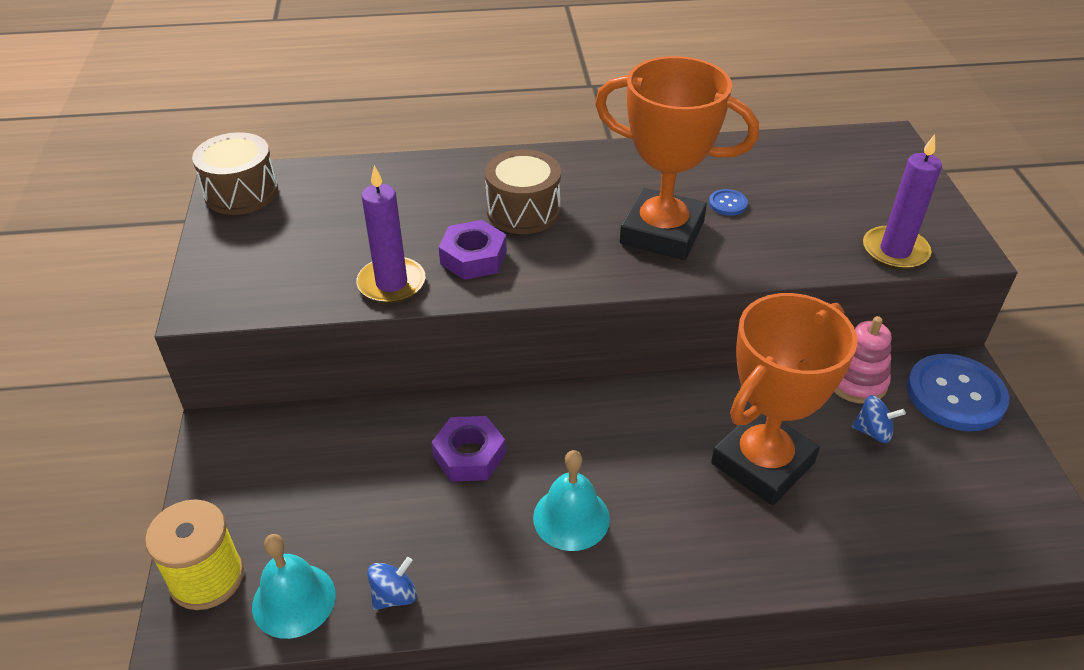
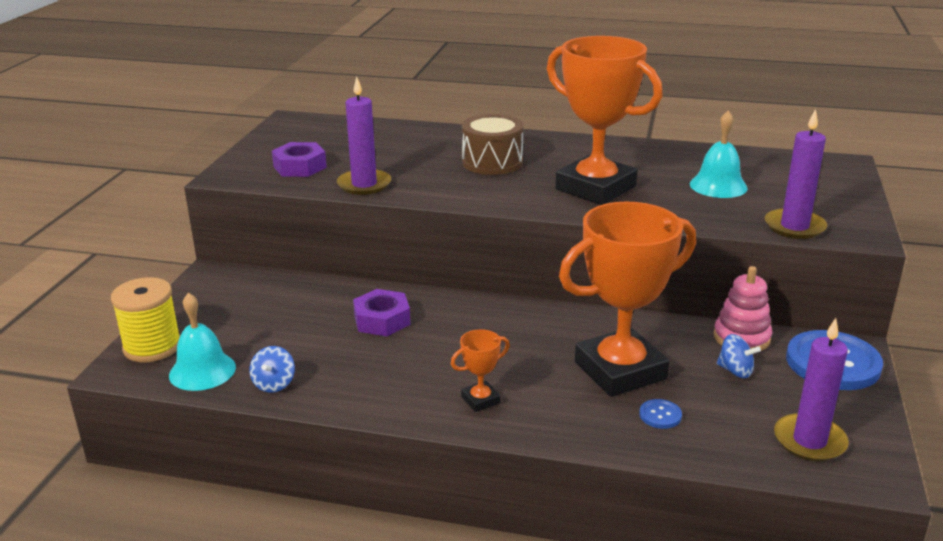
camera: 20 degrees right, 15 degrees down
(241, 193) = (293, 126): brown drum -> none
(394, 595) = (274, 384): blue spinning top -> blue spinning top turned 120 degrees clockwise
(473, 257) = (435, 180): purple nut -> purple nut (300, 167)
(571, 518) = (437, 370): turquoise bell -> turquoise bell (718, 186)
(641, 550) = (480, 400): none -> orange trophy
(727, 204) = (664, 180): blue button -> blue button (660, 415)
(985, 511) = (809, 441): none -> purple candle

